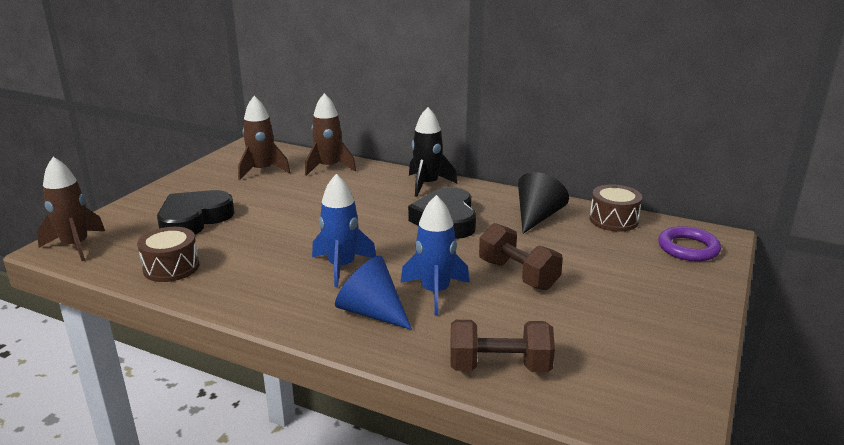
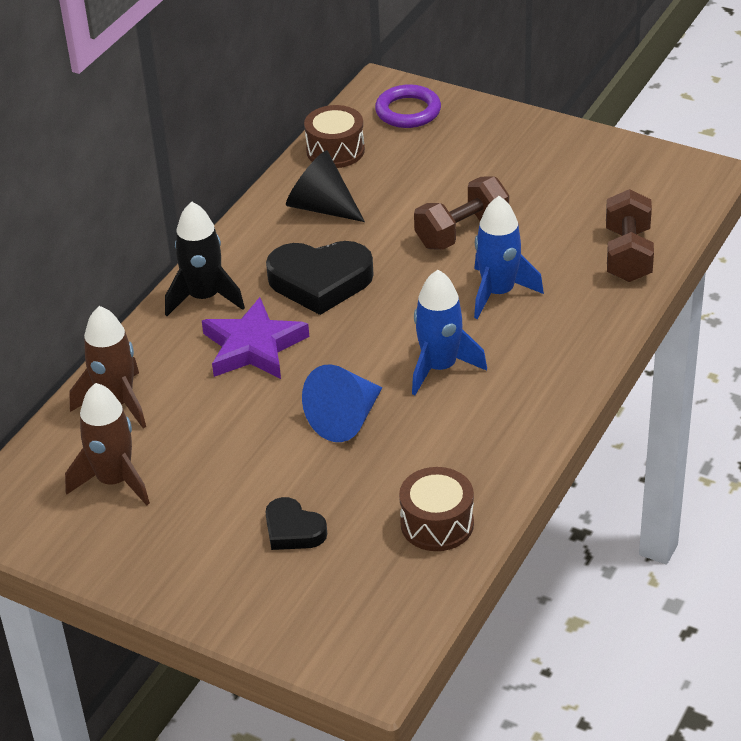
camera: 85 degrees left, 15 degrees up
(76, 246) = (369, 645): brown rocket -> none
(194, 219) = (293, 530): black heart -> black heart, size x0.56
(372, 312) = (539, 338): blue cone -> blue cone (346, 419)
(375, 201) = (253, 346): none -> purple star

